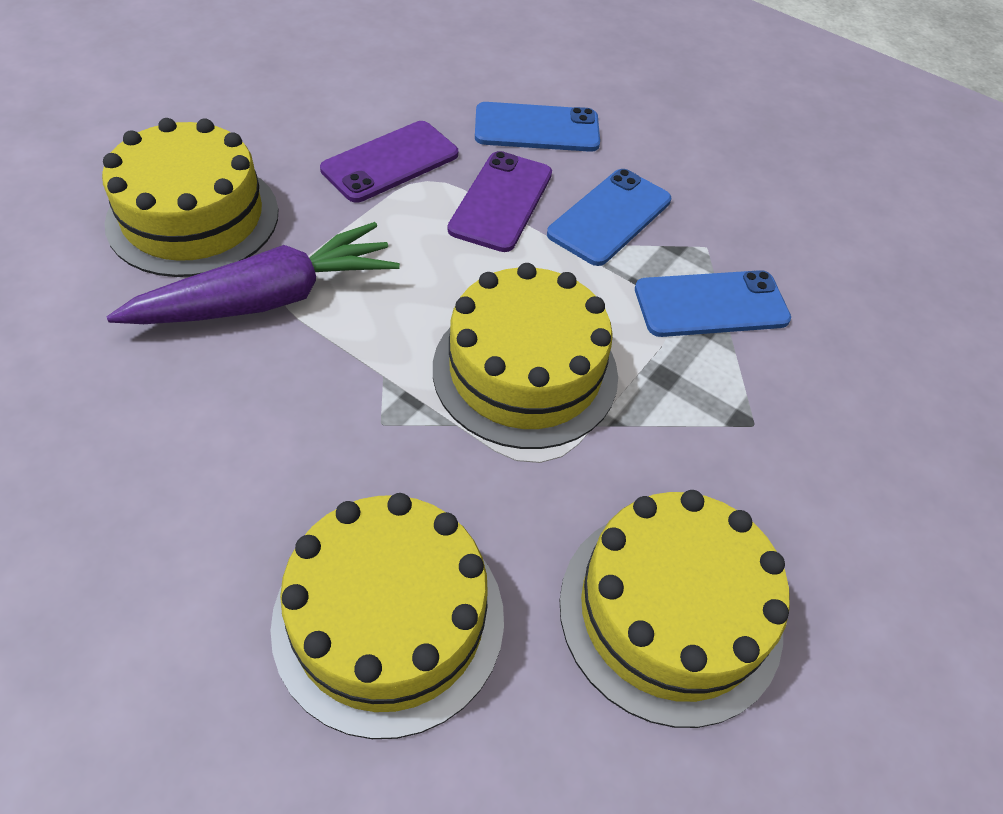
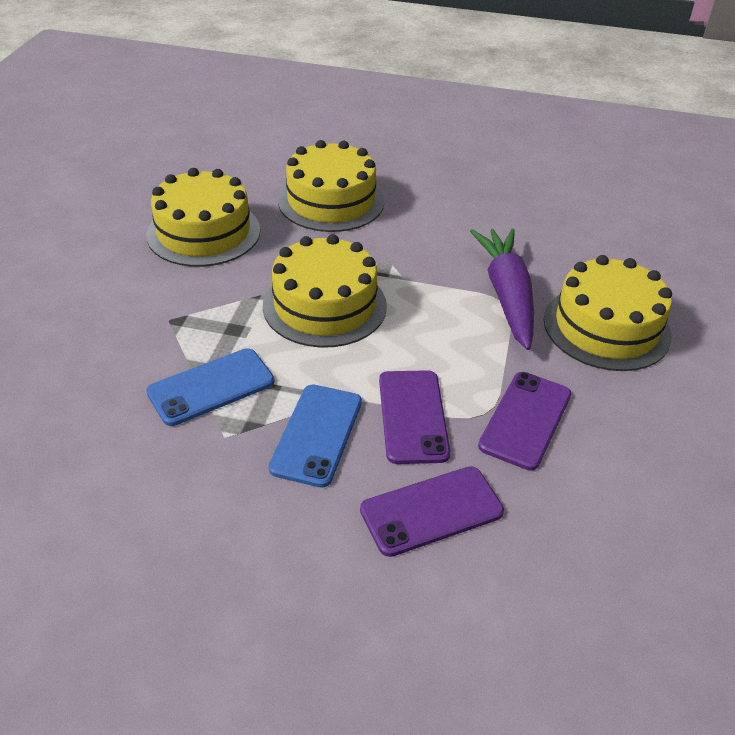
camera: 160 degrees right, 10 degrees down
(266, 299) = (507, 296): purple carrot -> purple carrot turned 135 degrees clockwise
(537, 128) = (431, 511): blue phone -> purple phone

